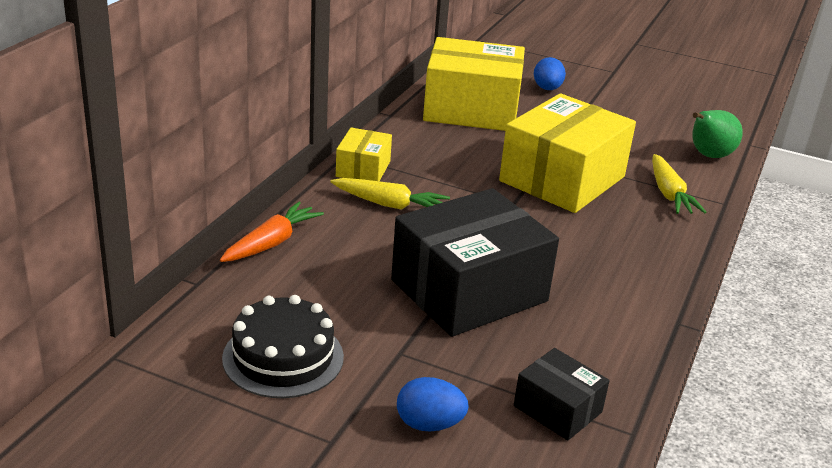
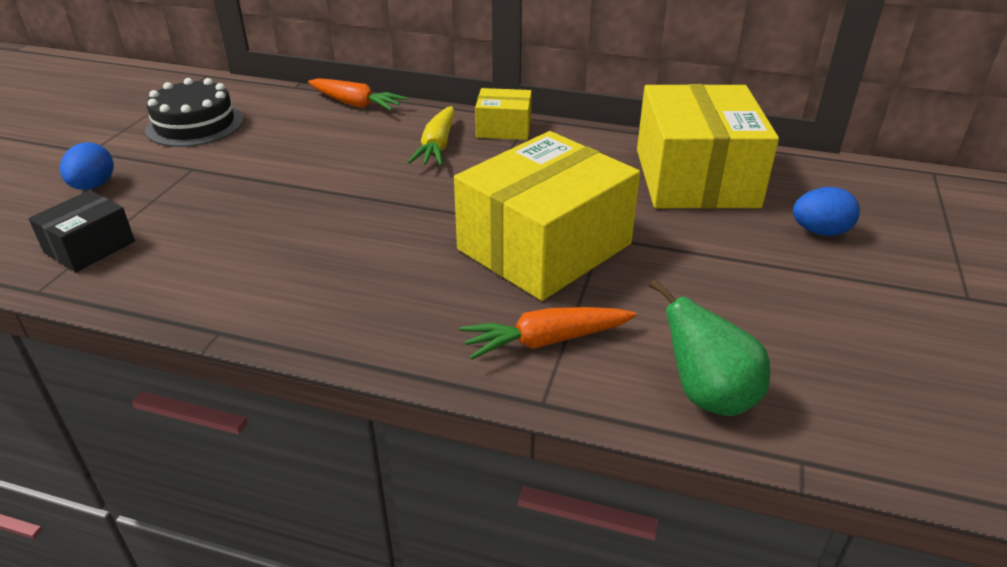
camera: 85 degrees right, 5 degrees up
(469, 290) = (286, 194): black box -> none
(562, 179) = (544, 247): yellow box -> yellow box turned 75 degrees counterclockwise
(669, 194) = (545, 341): yellow carrot -> orange carrot

